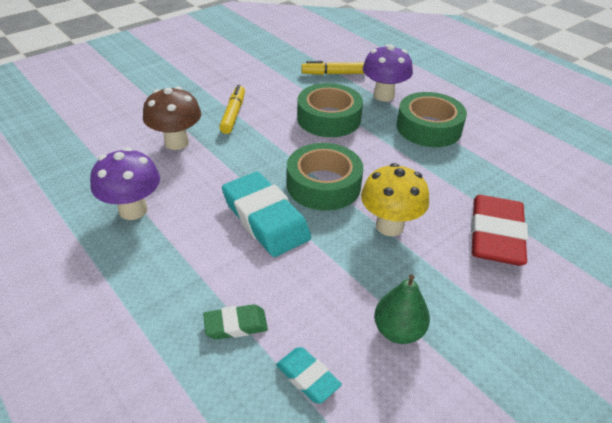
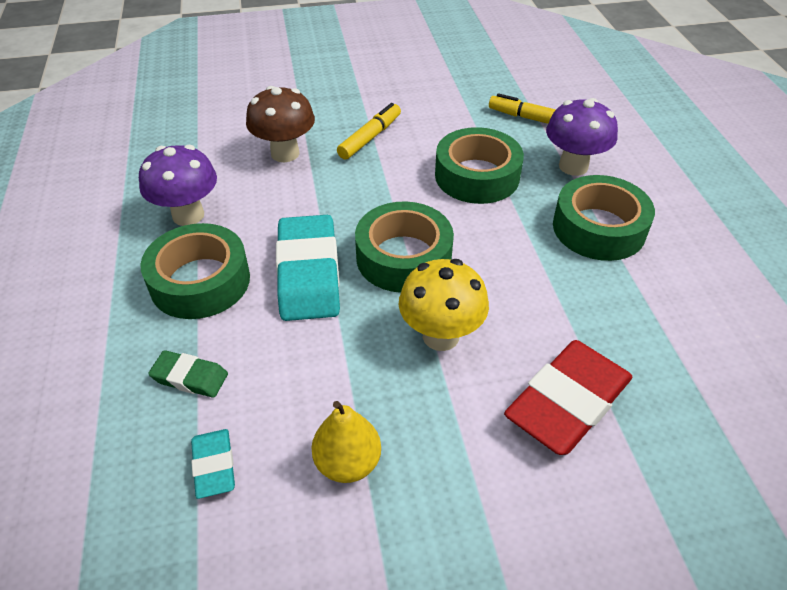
camera: 30 degrees right, 5 degrees up
(184, 254) = (200, 281): none -> green tape
(398, 331) = (347, 462): green pear -> yellow pear

